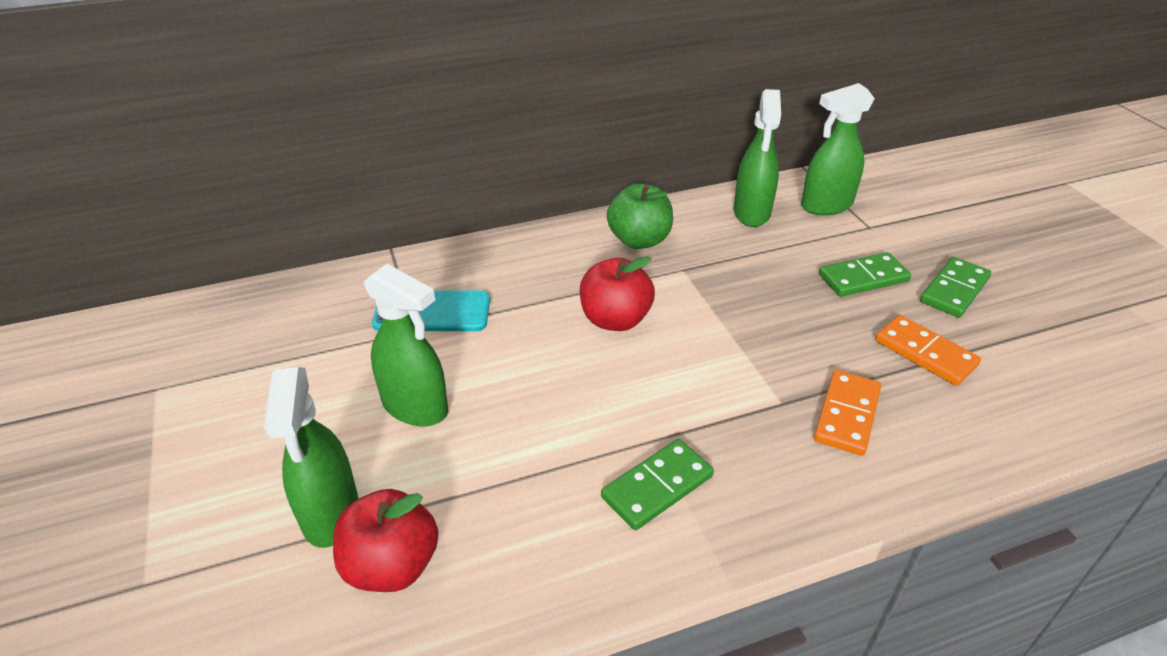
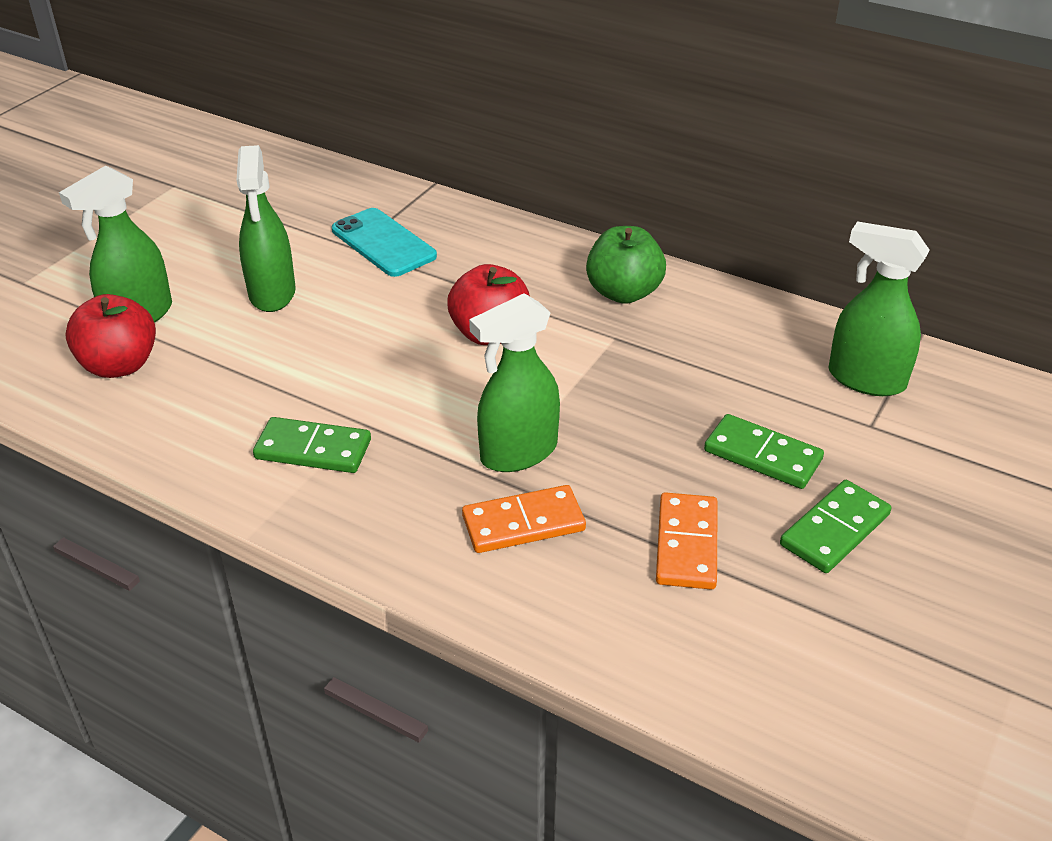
camera: 50 degrees right, 0 degrees up
(751, 213) = (772, 337): green spray bottle -> green spray bottle (518, 453)
(954, 290) = (834, 530): green domino -> green domino turned 45 degrees counterclockwise

